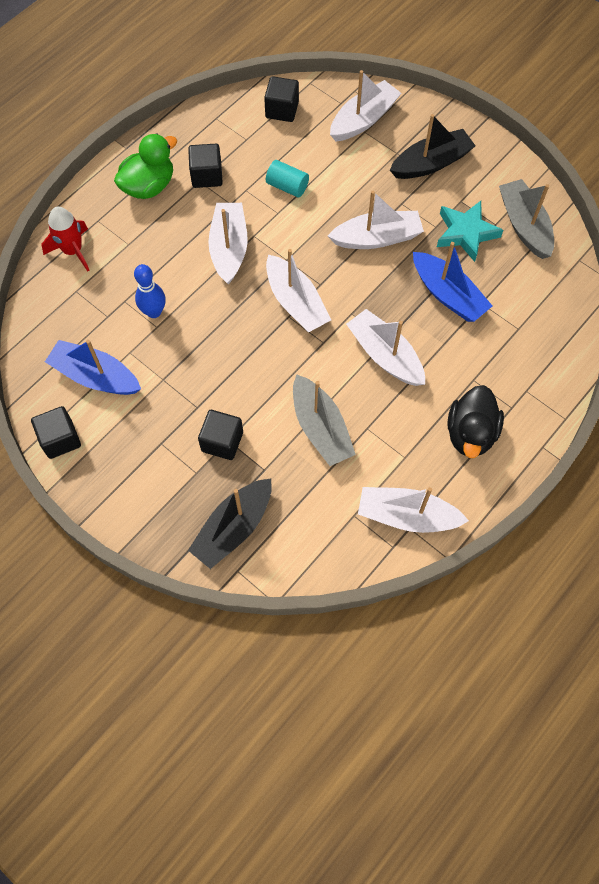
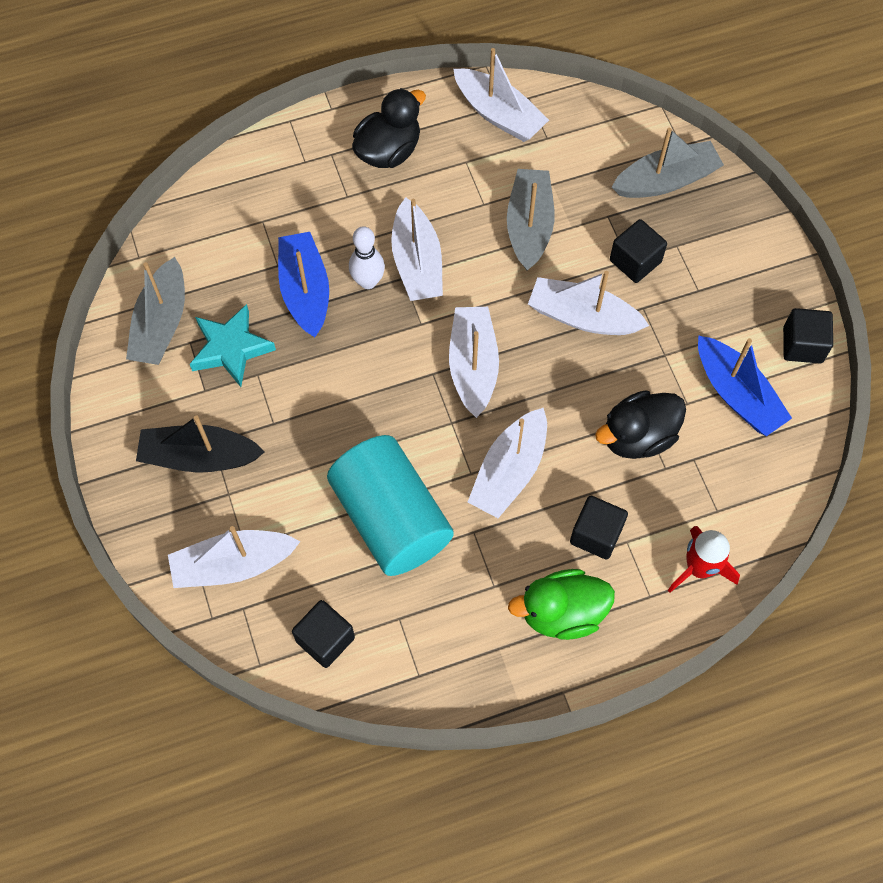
camera: 150 degrees left, 0 degrees up
(154, 312) = (637, 437): blue bowling pin -> black duck
(207, 176) = (480, 588): black cube -> black cube (596, 534)
(233, 528) = (666, 180): black boat -> grey boat
(287, 186) = (391, 518): turquoise cylinder -> turquoise cylinder, size x2.27
(377, 238) = (332, 395): white boat -> white boat (582, 317)
(410, 323) = (368, 281): none -> white bowling pin

